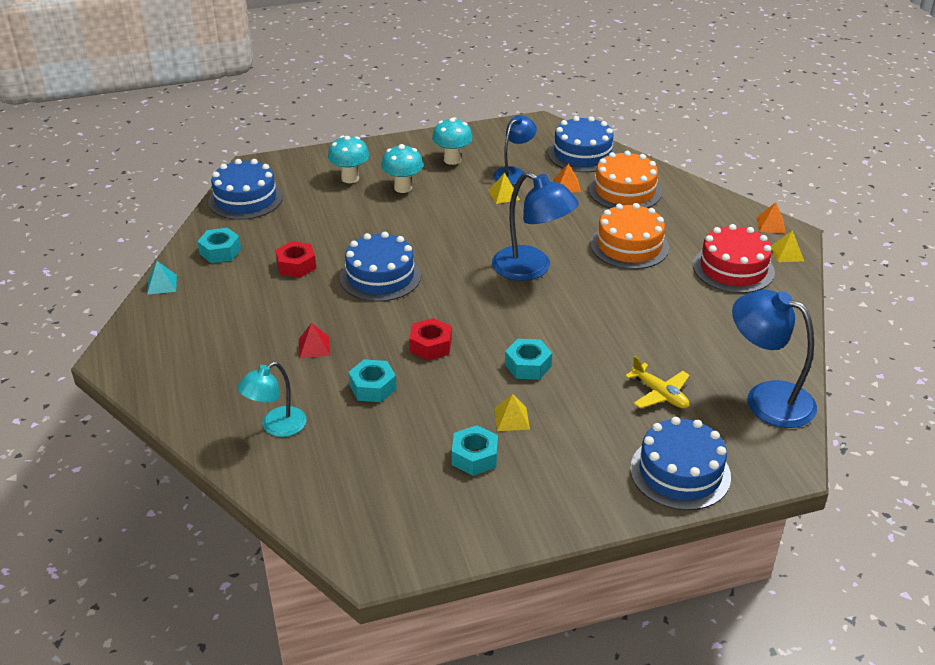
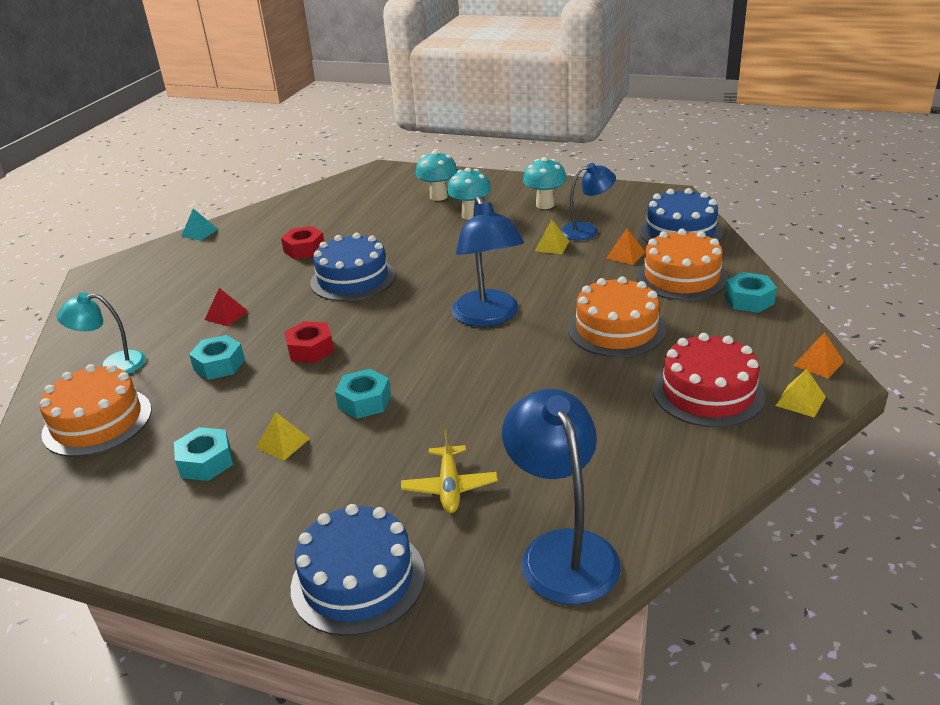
camera: 40 degrees right, 5 degrees down
(220, 251) = (269, 222): turquoise nut -> turquoise nut (749, 300)
(245, 199) = (340, 190): blue cake -> none
(338, 472) = (97, 421): none -> orange cake

